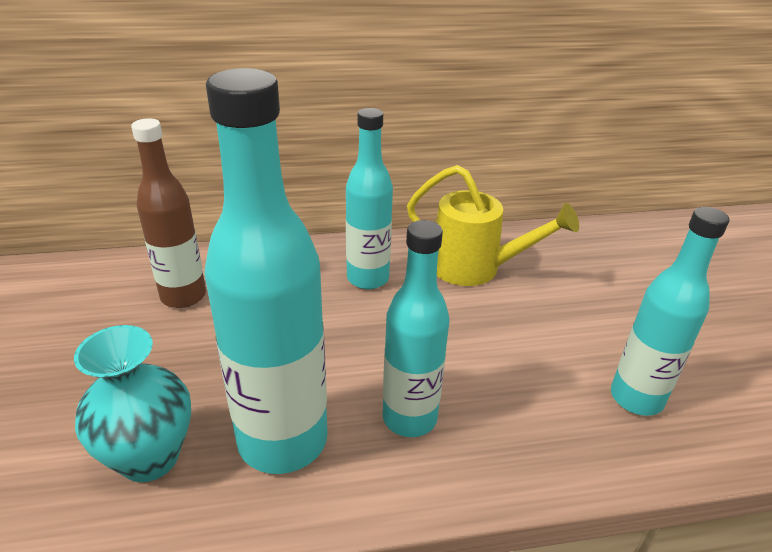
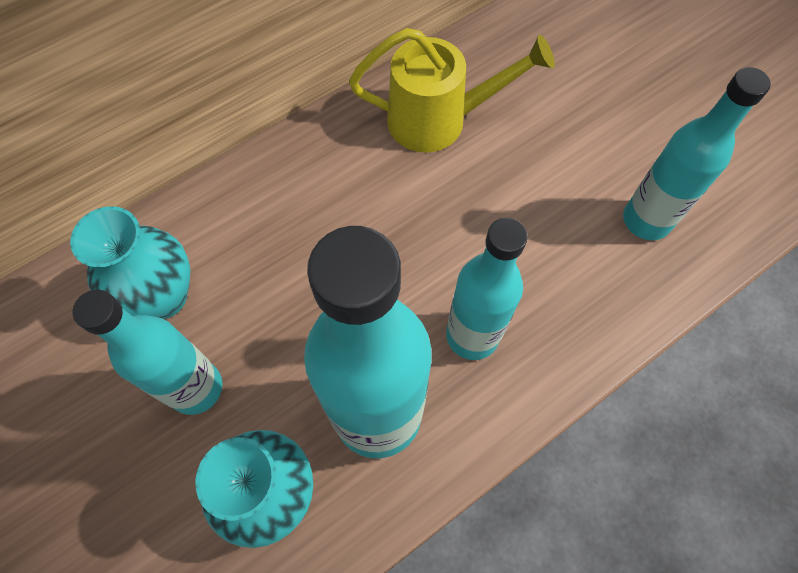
camera: 25 degrees left, 30 degrees up
(183, 296) = (162, 296): brown bottle -> turquoise vase
(368, 278) = (340, 183): turquoise bottle -> turquoise bottle (196, 388)

